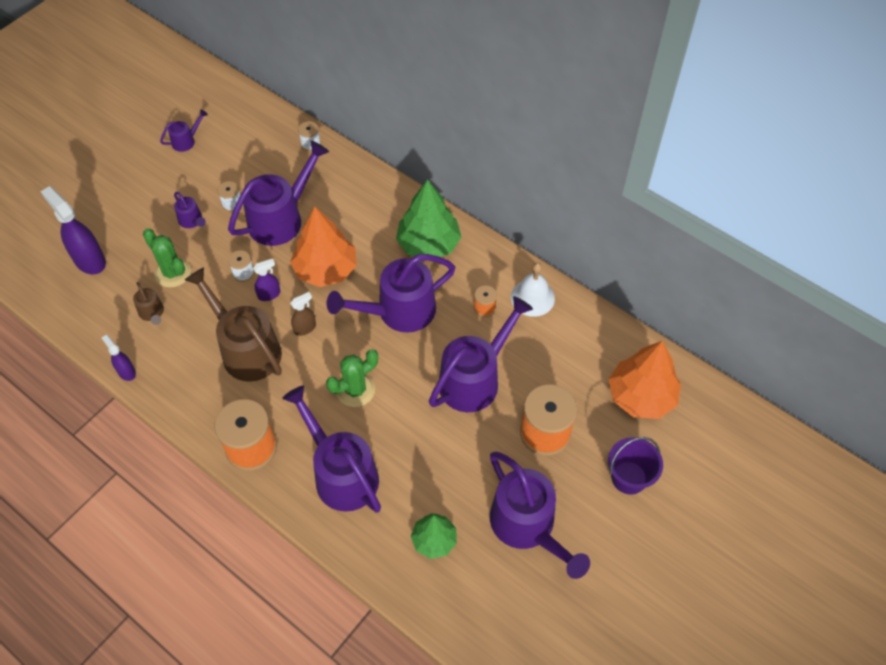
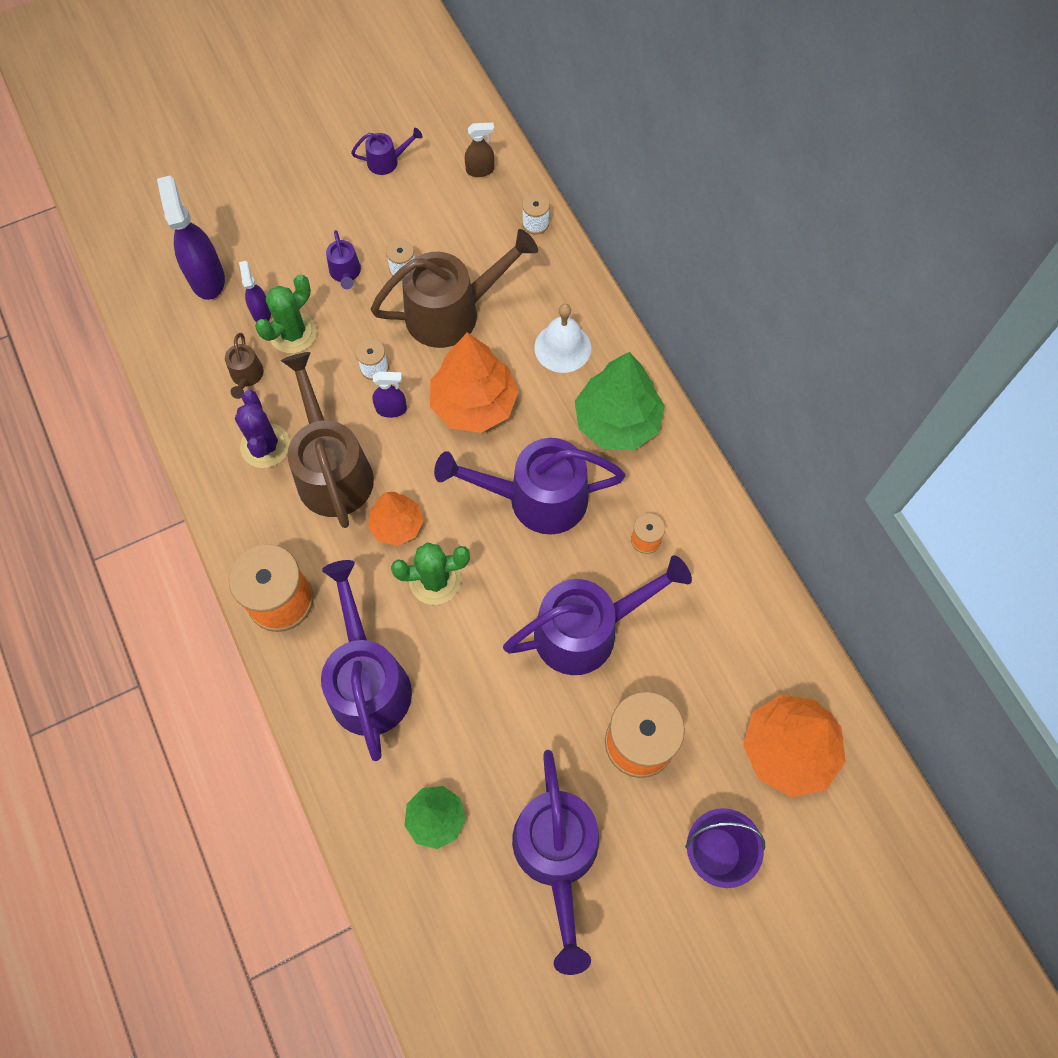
camera: 25 degrees right, 10 degrees up
(126, 372) = (185, 440): purple spray bottle -> purple spray bottle (261, 312)
(173, 273) = (293, 333): green cactus -> green cactus turned 60 degrees clockwise
(189, 352) = (265, 446): none -> purple cactus
(281, 218) = (452, 312): purple watering can -> brown watering can
(305, 328) = (413, 472): brown spray bottle -> brown spray bottle (480, 170)
(311, 366) = (397, 525): none -> orange tree
(532, 297) = (714, 551): white bell -> white bell (562, 347)

